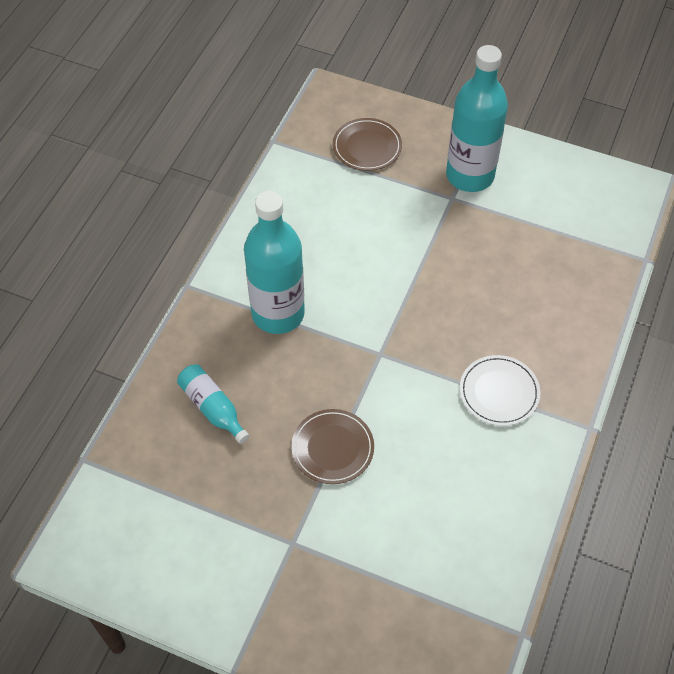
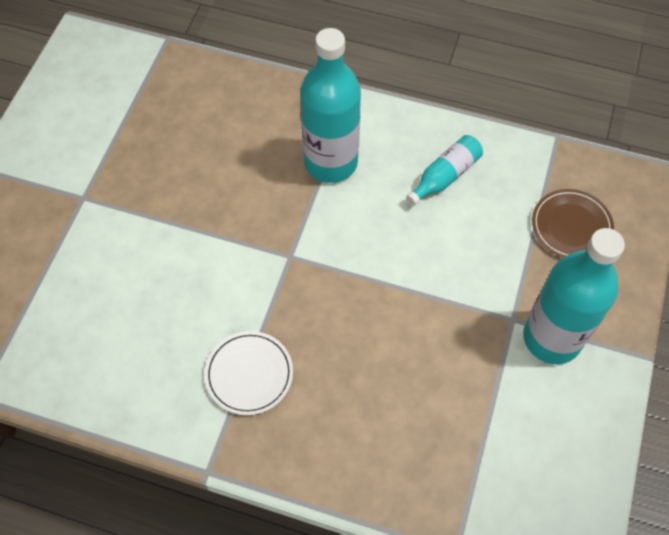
camera: 85 degrees right, 5 degrees up
(213, 408) = (220, 122): turquoise bottle -> turquoise bottle (445, 176)
(332, 448) = (179, 222): brown plate -> none

